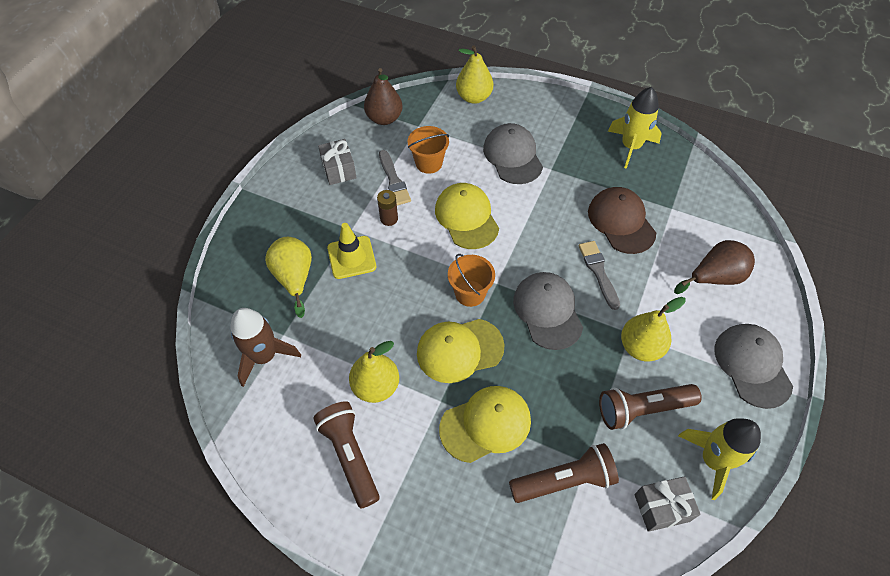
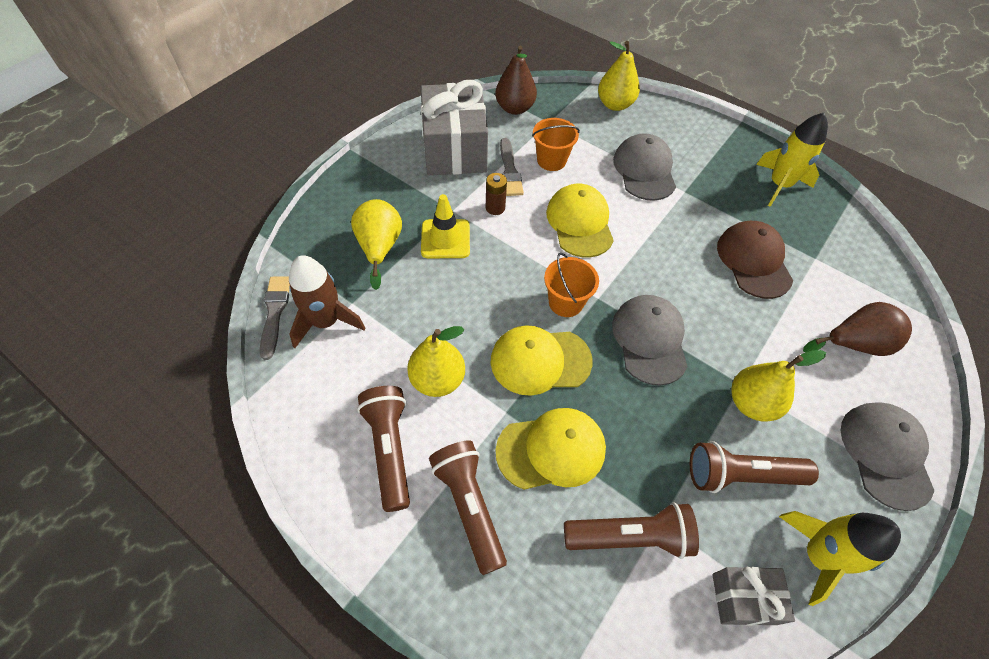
camera: 10 degrees right, 0 degrees up
(339, 170) = (454, 149): grey gift -> grey gift, size x1.96
(429, 487) = (469, 506): none -> brown flashlight
(598, 272) = (717, 309): grey brush -> grey brush (275, 312)

